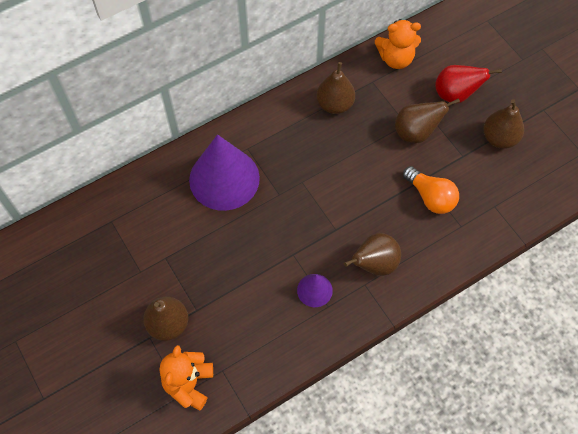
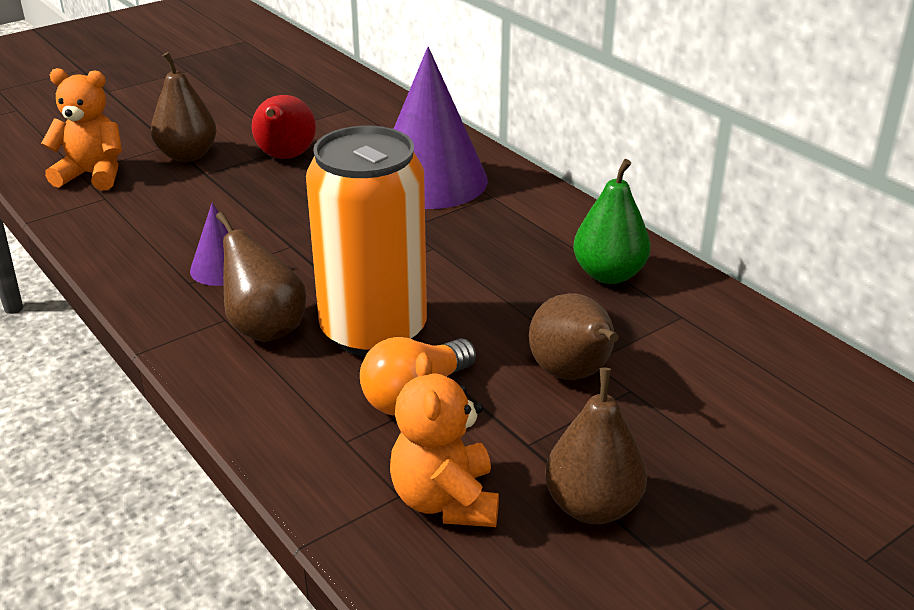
camera: 85 degrees right, 30 degrees down
(335, 104) = (609, 274): brown pear -> green pear
(379, 213) = (373, 331): none -> orange can
(396, 59) = (756, 344): orange teddy bear -> orange teddy bear (445, 500)
(455, 95) = (695, 433): red pear -> red pear (285, 157)

